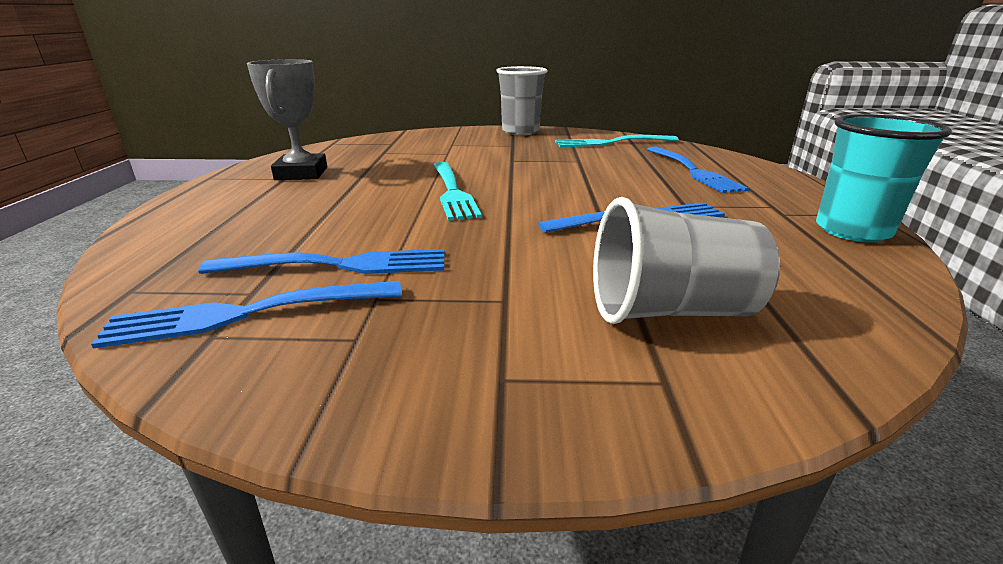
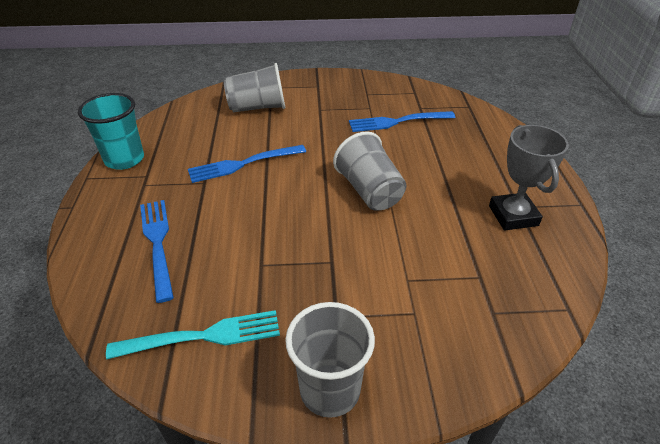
camera: 175 degrees right, 15 degrees up
(247, 313) = (411, 99): blue fork -> none
(452, 192) = (369, 191): turquoise fork -> grey cup

